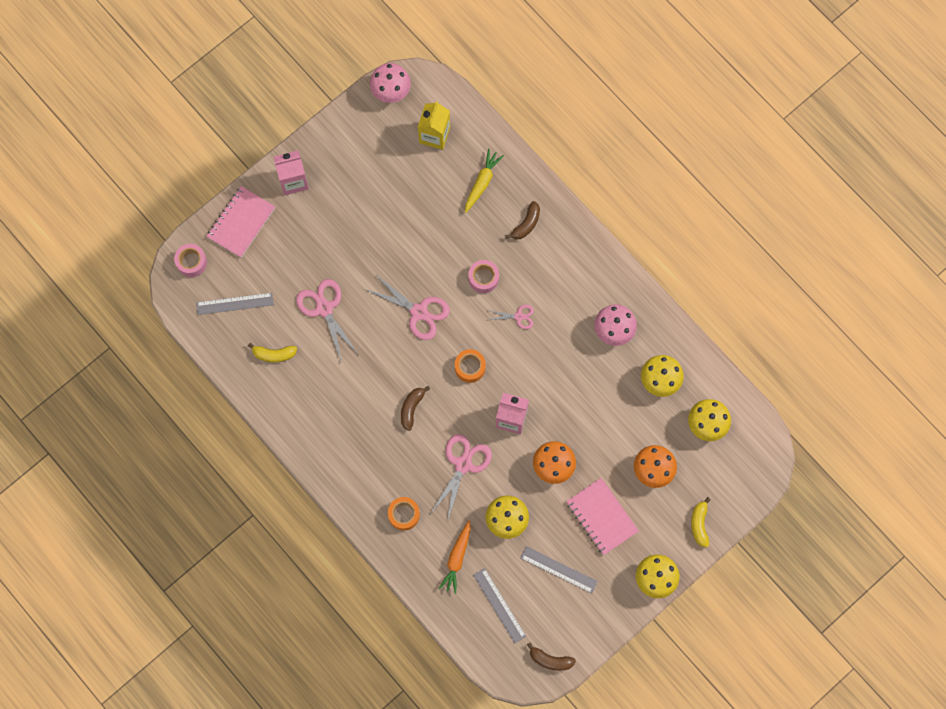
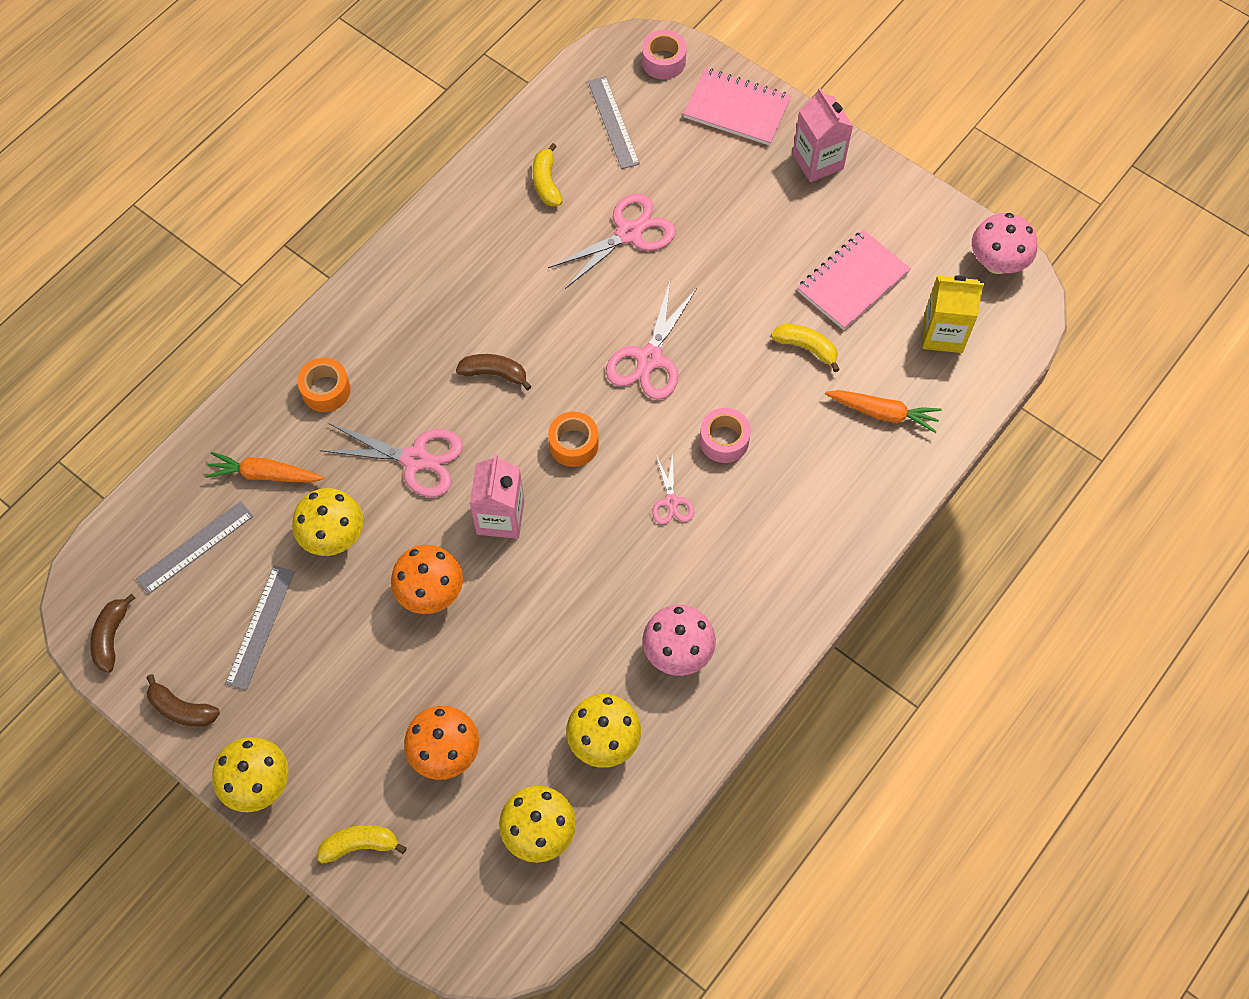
camera: 80 degrees right, 10 degrees down
(429, 217) = (806, 348): none -> yellow banana
(482, 182) = (883, 413): yellow carrot -> orange carrot
(526, 224) = (830, 489): brown banana -> brown banana (182, 709)
(601, 517) = (355, 681): pink notebook -> pink notebook (852, 282)

